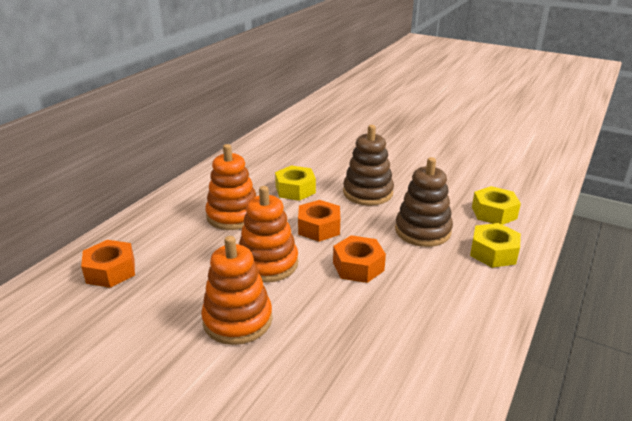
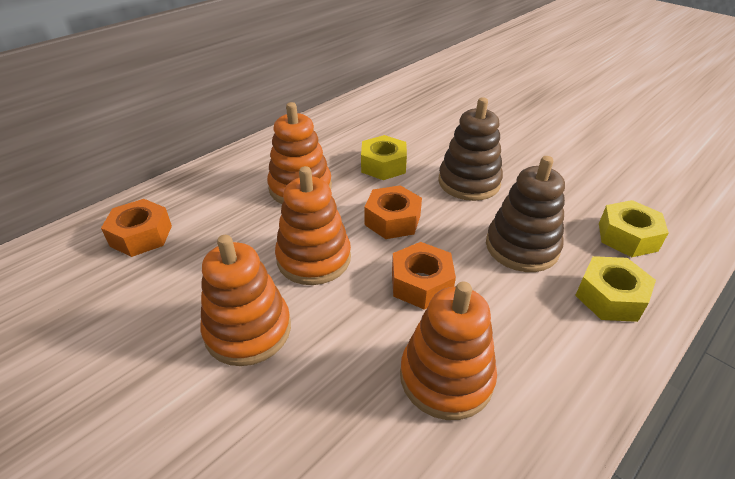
camera: 15 degrees right, 10 degrees up
(399, 321) = (446, 377): none -> orange stacking toy

